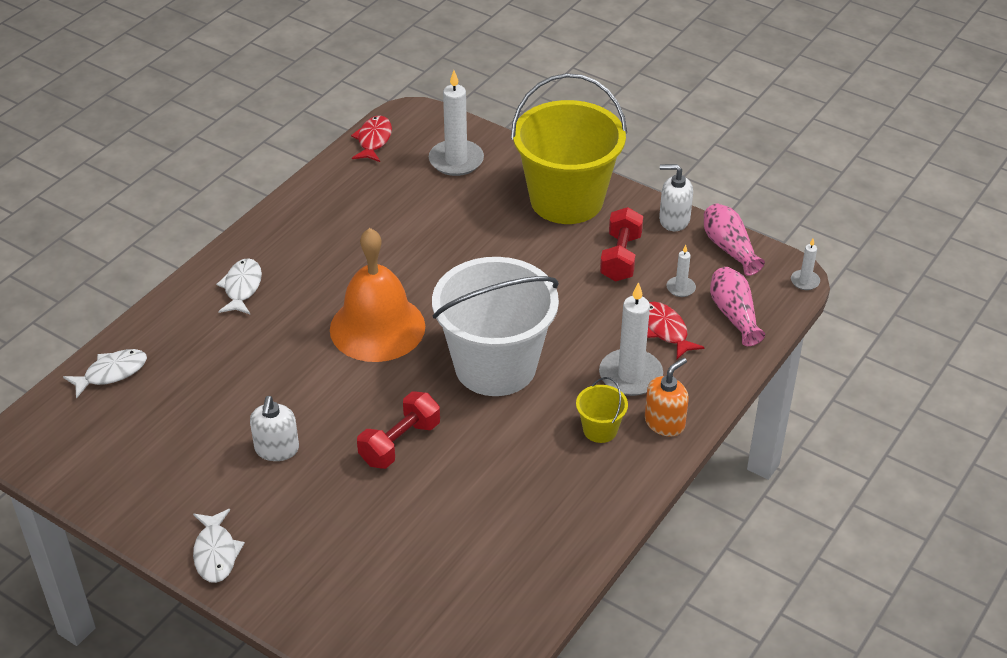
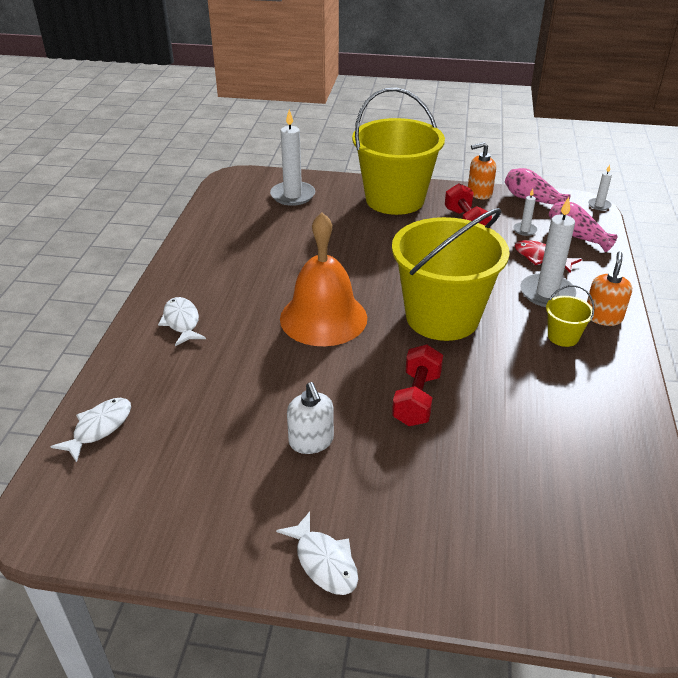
camera: 25 degrees left, 5 degrees down
(373, 140) = (218, 198): red fish -> none
(495, 366) = (442, 317): white bucket -> yellow bucket
(674, 220) = (479, 193): white soap dispenser -> orange soap dispenser

